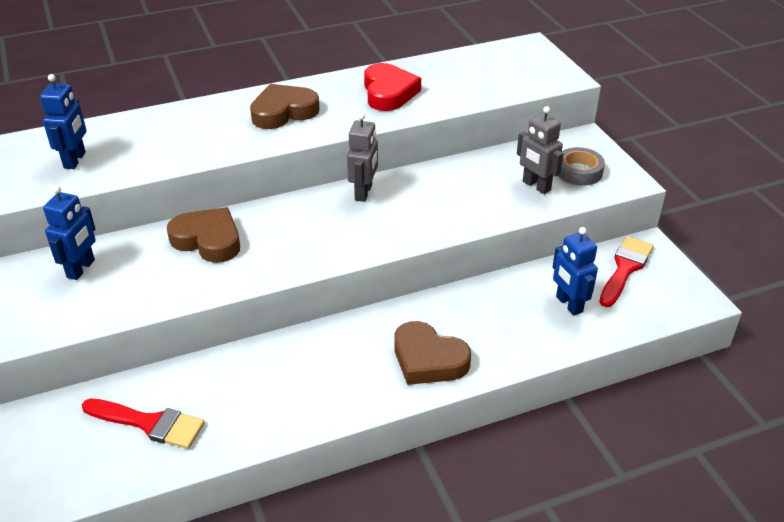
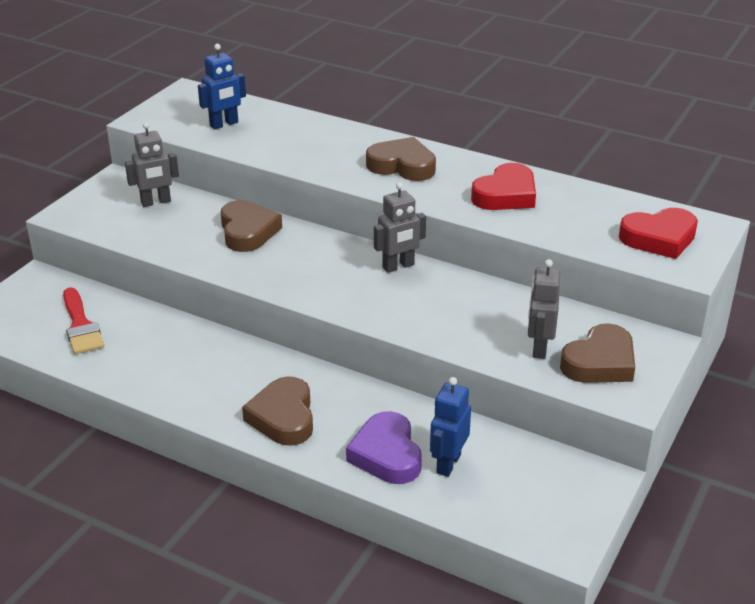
camera: 50 degrees right, 5 degrees down
(81, 269) = (156, 202): blue robot -> grey robot
(520, 68) = (659, 238): none -> red heart
(529, 328) = (386, 454): none -> purple heart
(579, 171) = (600, 362): grey tape -> brown heart
(625, 269) = (546, 477): red brush -> none

